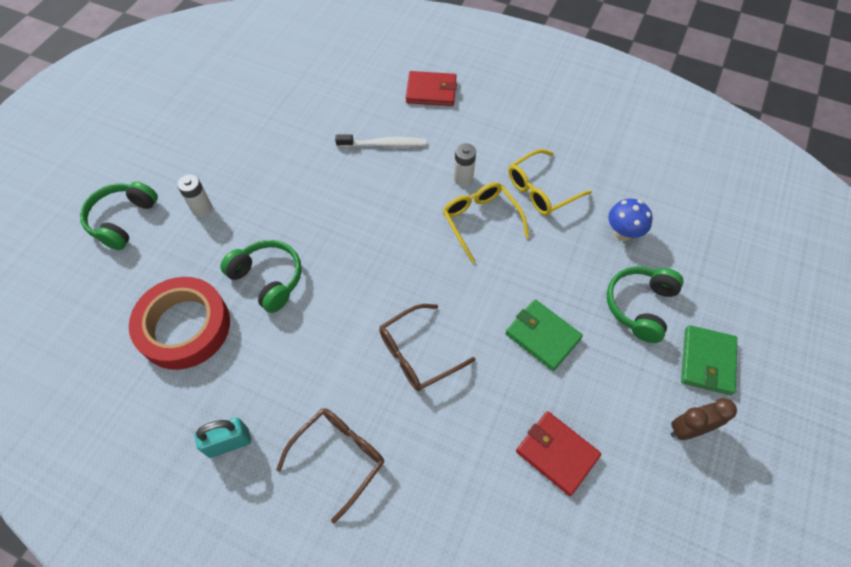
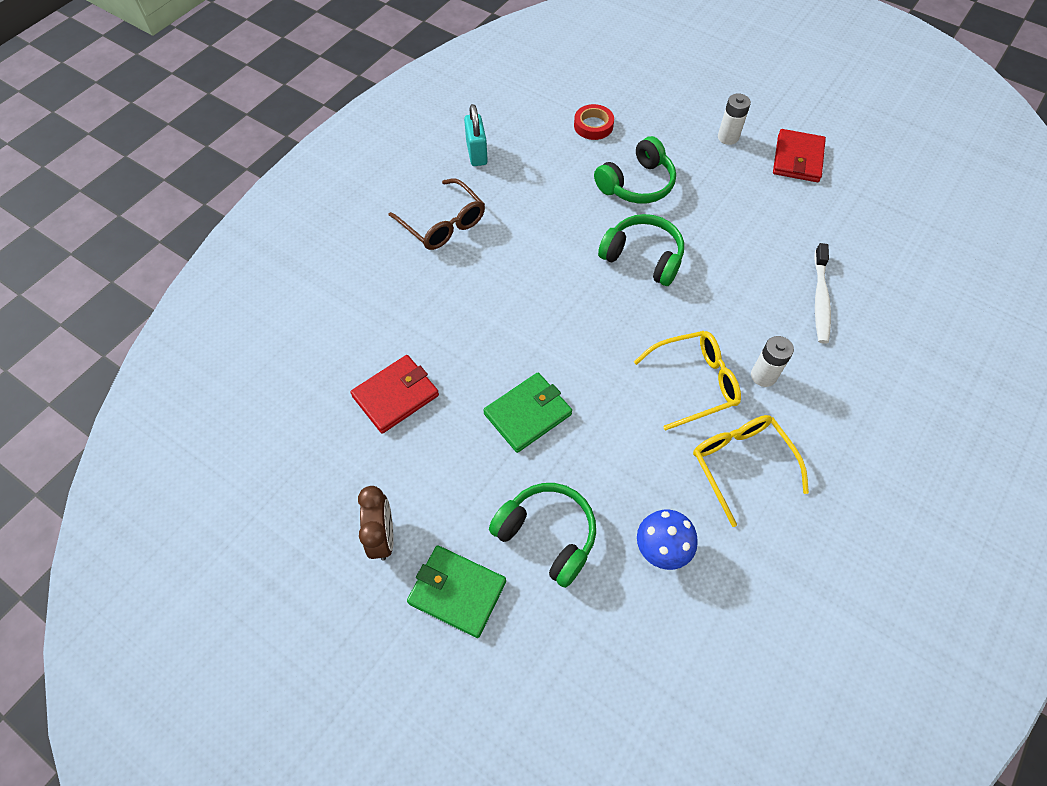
camera: 100 degrees right, 0 degrees up
(123, 220) = (718, 83): green headphones -> green headphones (643, 257)
(184, 327) = (593, 125): red tape -> red tape, size x0.47
(418, 354) = (530, 295): brown glasses -> none
(431, 91) = (922, 364): red wallet -> red wallet (797, 159)

